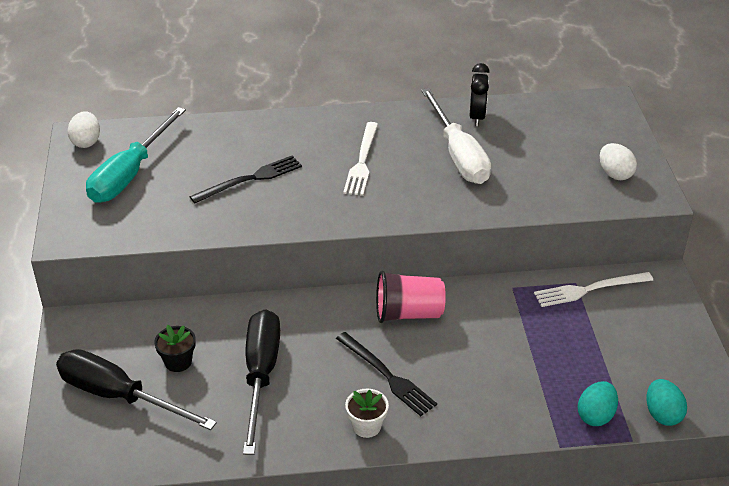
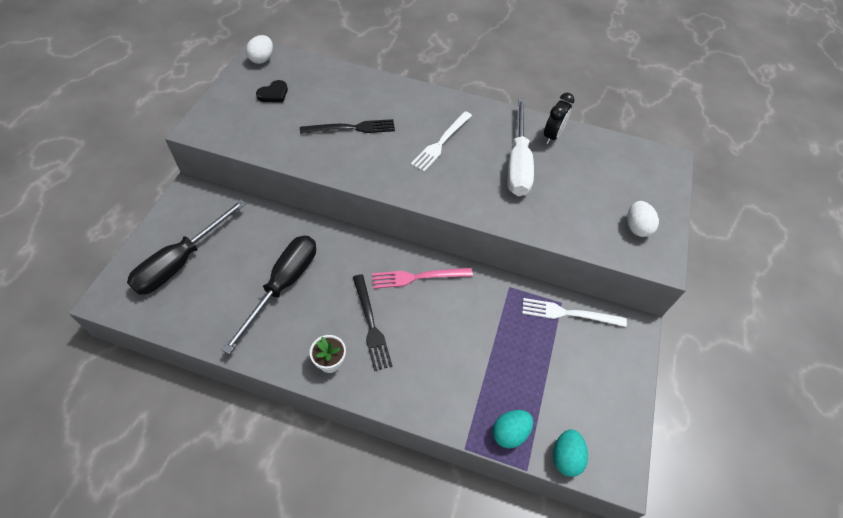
camera: 20 degrees right, 15 degrees up
(119, 396) = (181, 261): black screwdriver -> black screwdriver turned 105 degrees counterclockwise
(130, 174) = (273, 94): turquoise screwdriver -> black heart
(178, 362) = (236, 250): black flower pot -> none
(408, 313) = (418, 277): pink cup -> pink fork

